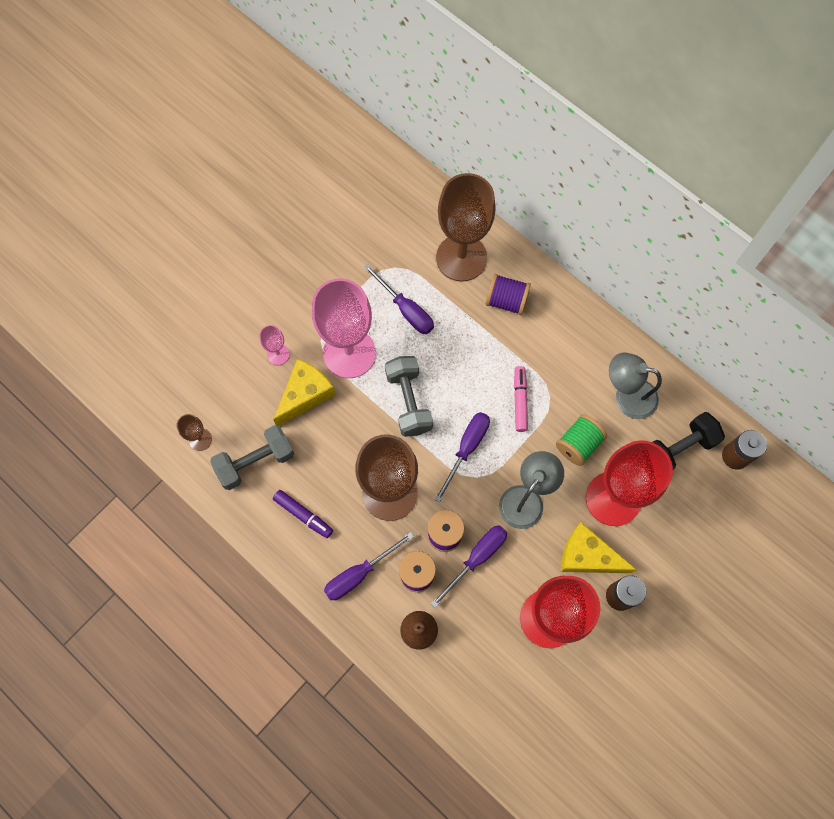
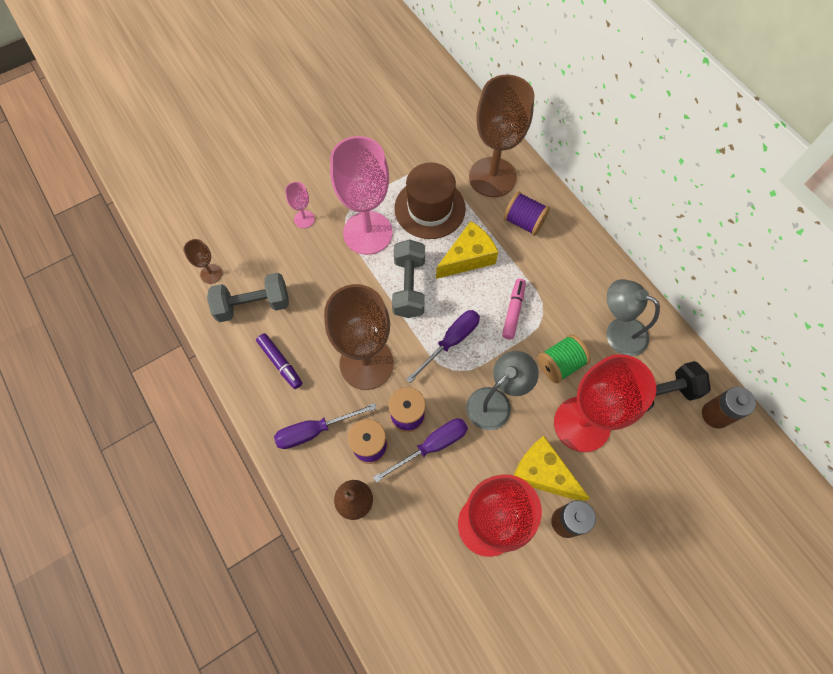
camera: 15 degrees right, 5 degrees down
(305, 395) = (317, 258): yellow cheese -> yellow cheese (468, 257)
(406, 309) = (430, 208): purple screwdriver -> brown hat

